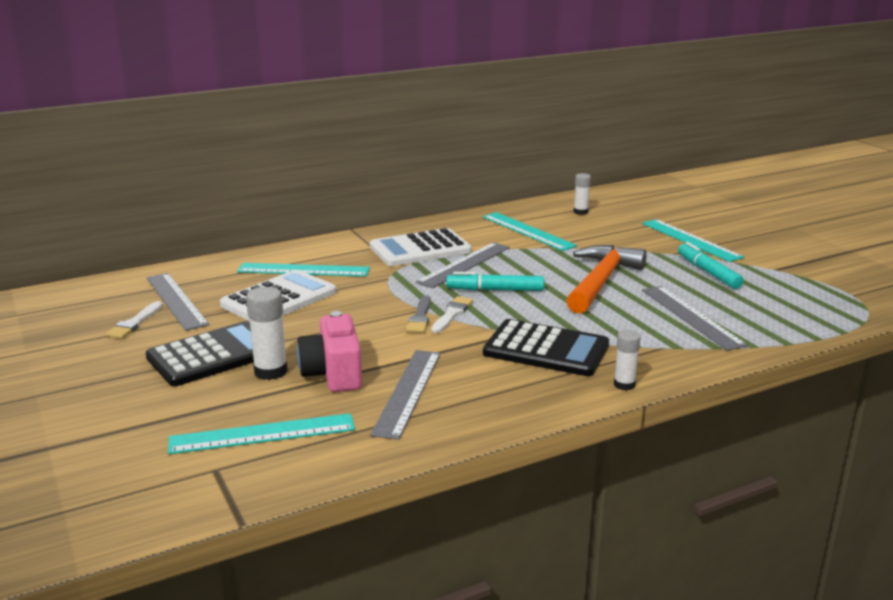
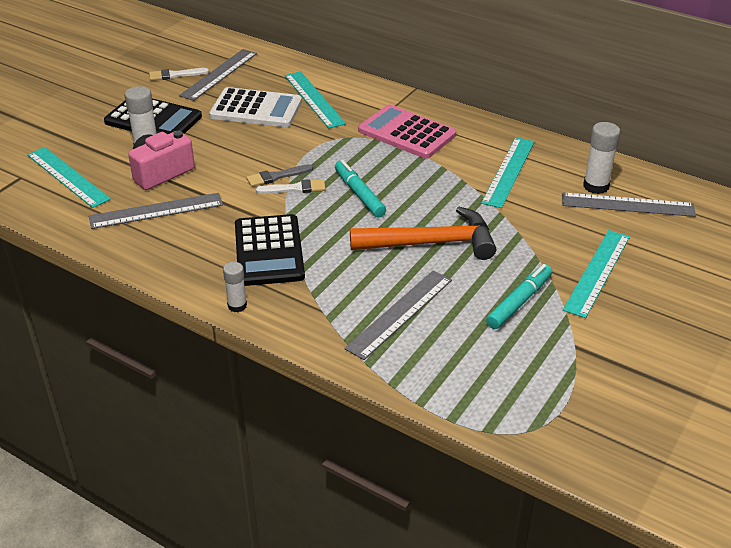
camera: 60 degrees right, 15 degrees up
(420, 249) = (406, 133): white calculator -> pink calculator
(464, 264) = (396, 163): grey ruler -> grey ruler (627, 205)
(580, 212) = (596, 186): white glue stick -> white glue stick, size x1.56

